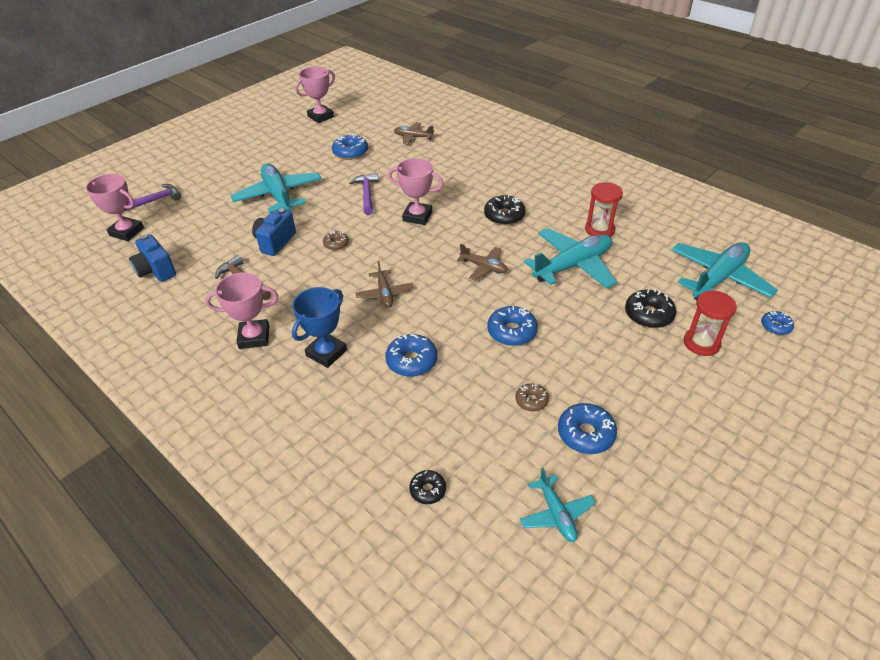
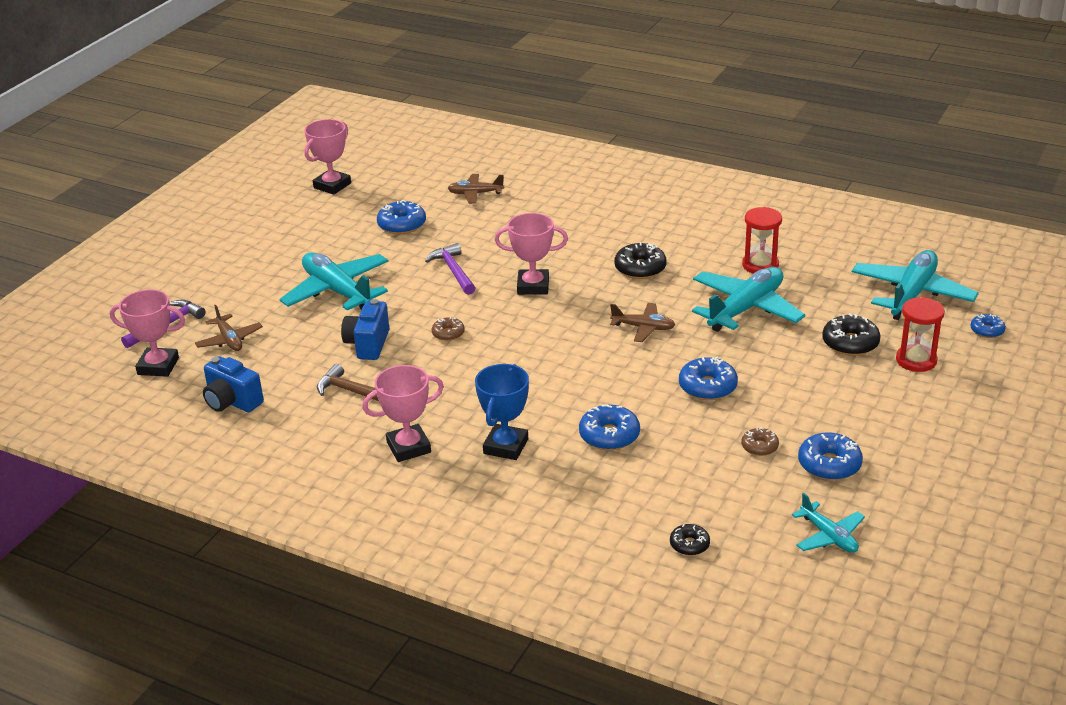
camera: 15 degrees left, 10 degrees down
(384, 294) = (540, 375): brown plane -> brown plane (229, 340)

